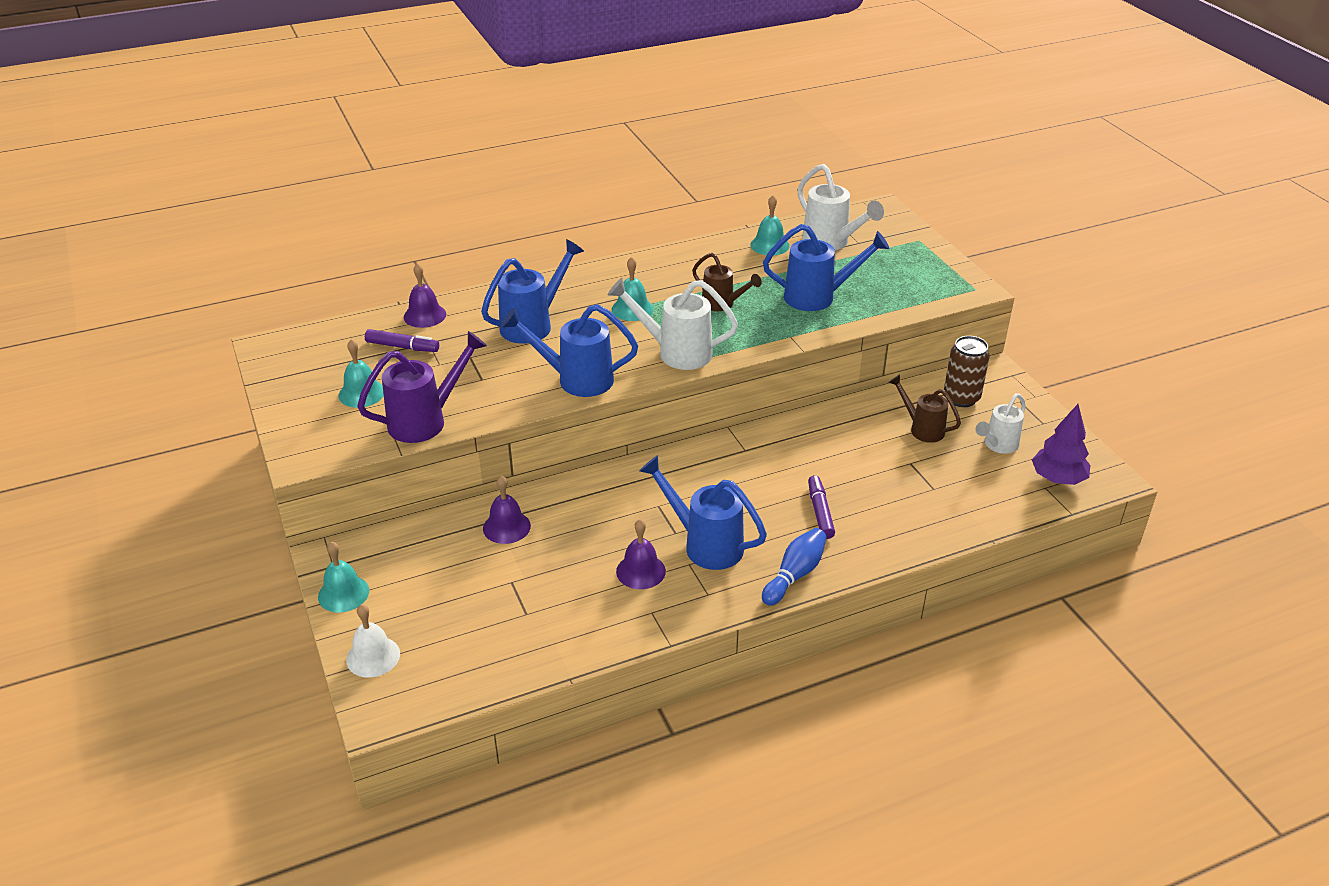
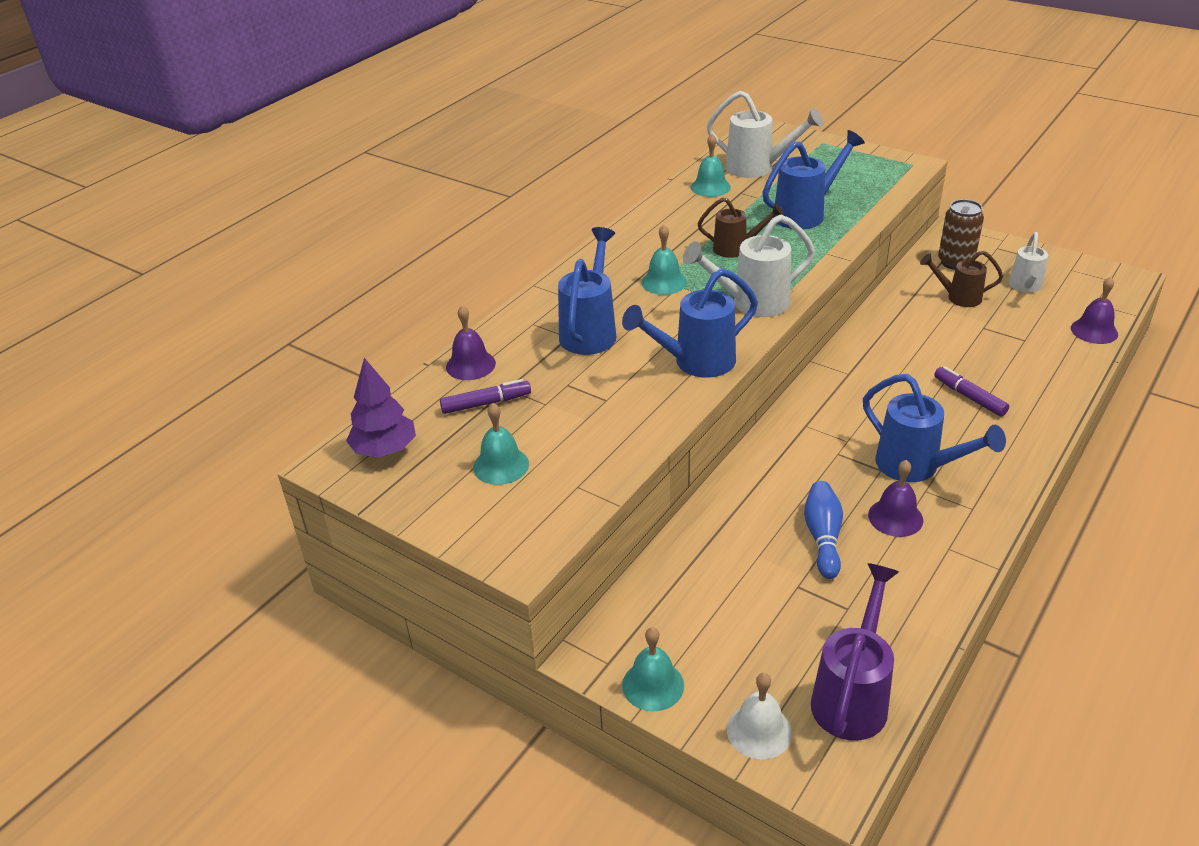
camera: 30 degrees left, 0 degrees up
(426, 420) = (602, 462): purple watering can -> purple watering can (853, 695)
(506, 527) = (731, 538): purple bell -> purple bell (1094, 331)
(704, 544) = (917, 467): blue watering can -> blue watering can turned 135 degrees counterclockwise
(794, 575) = (1016, 457): blue bowling pin -> blue bowling pin (823, 537)
(1057, 479) = (1096, 294): purple tree -> purple tree (384, 450)

